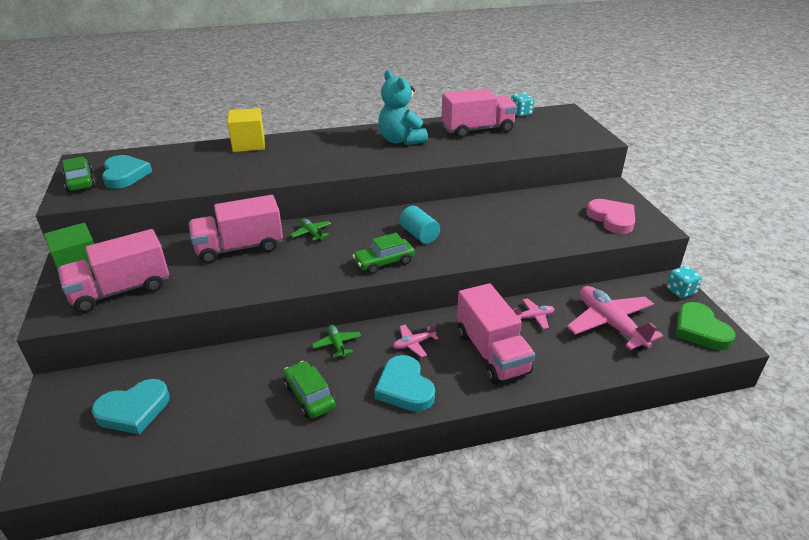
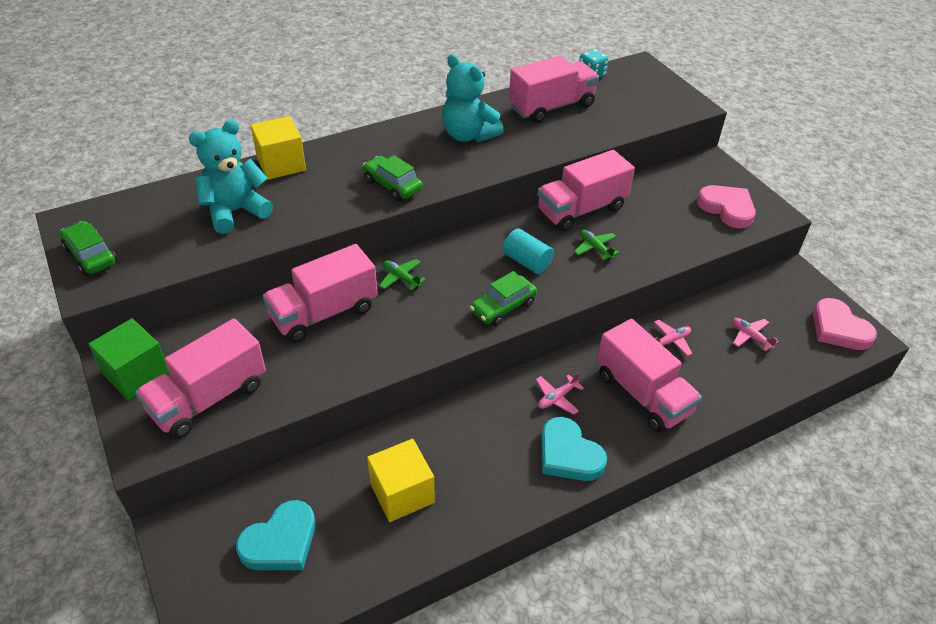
camera: 15 degrees left, 10 degrees up
(125, 175) = (145, 236): turquoise heart -> none
(198, 168) = (235, 211): none -> turquoise teddy bear
(249, 392) = (402, 493): none -> yellow cube
(309, 396) = (471, 484): green car -> green car (392, 185)
(337, 344) = (474, 414): green plane -> green plane (595, 248)
(482, 206) = (581, 210): none -> pink truck
(610, 324) = (750, 337): pink plane -> pink plane, size x0.47
(680, 291) = (807, 283): turquoise dice -> none
(700, 330) = (839, 329): green heart -> pink heart

